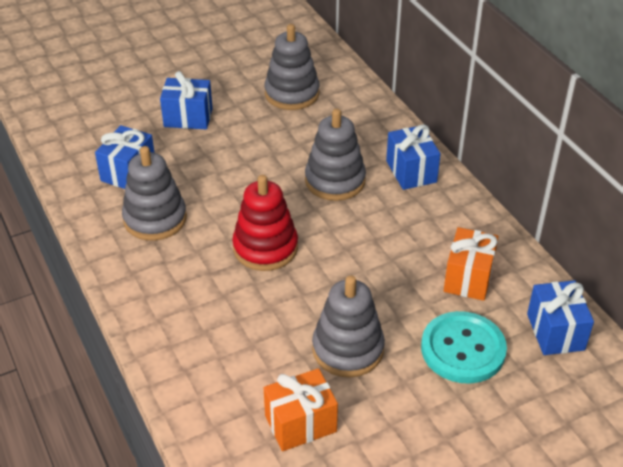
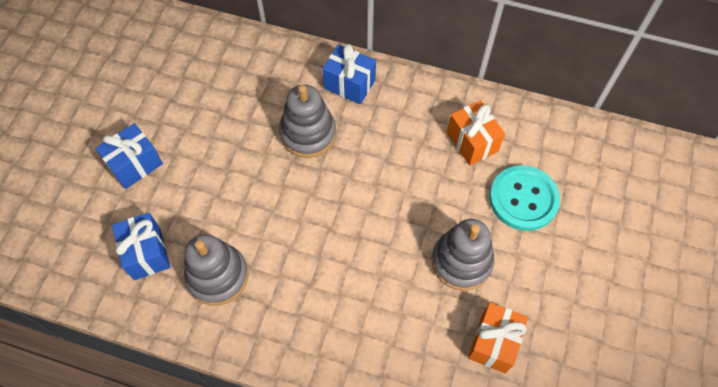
camera: 45 degrees left, 20 degrees up
(265, 248) = (324, 231): red stacking toy -> none
(292, 94) = (191, 80): grey stacking toy -> none
(555, 332) = (557, 139): blue gift -> none

